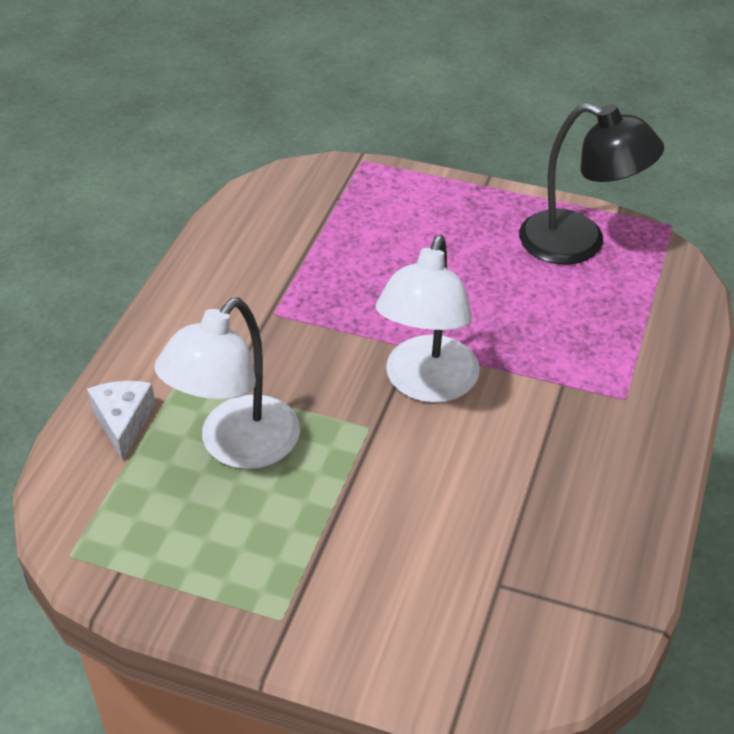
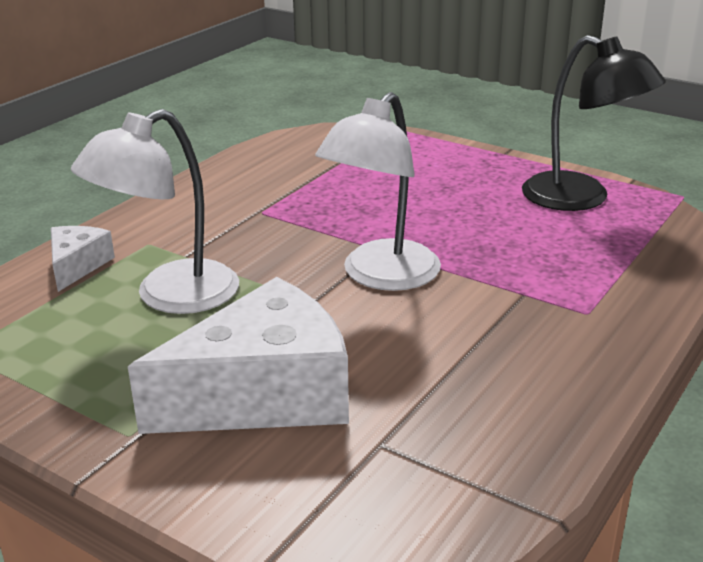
camera: 15 degrees right, 15 degrees down
(379, 550) = (264, 394): none -> white cheese

